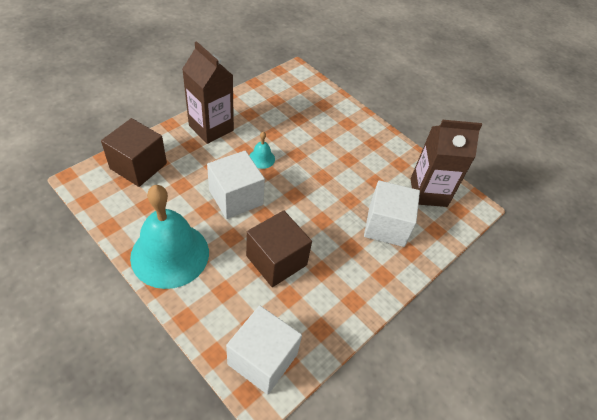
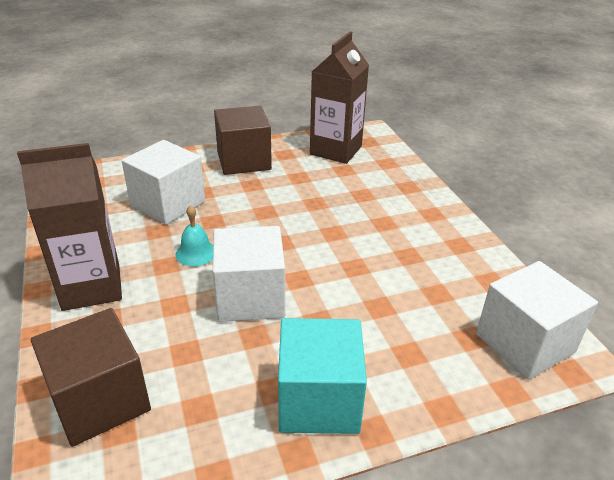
camera: 60 degrees left, 15 degrees down
(170, 254) = (319, 400): turquoise bell -> turquoise cube
(276, 260) = (378, 288): brown cube -> brown cube (244, 160)
(386, 226) = (366, 190): white cube -> white cube (168, 203)

